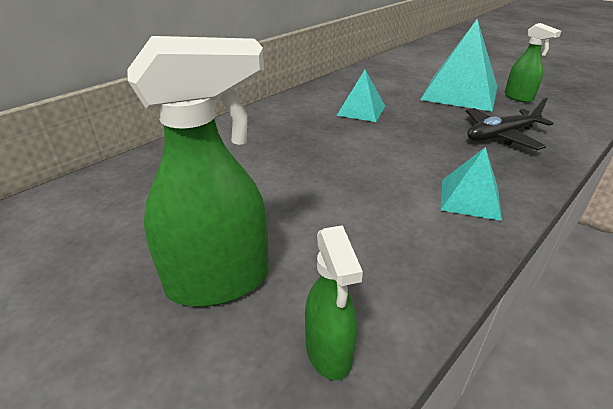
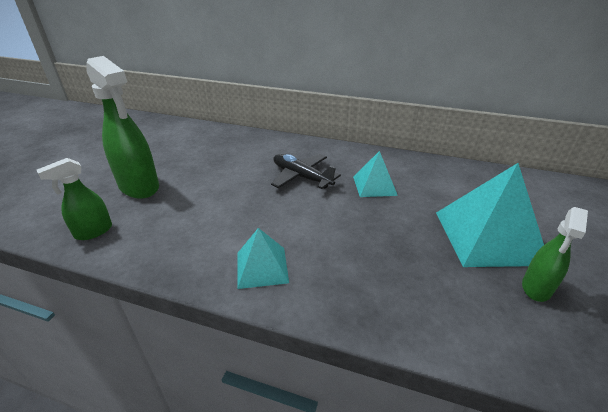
camera: 65 degrees right, 0 degrees up
(501, 136) = (402, 278): black plane -> black plane (301, 177)

